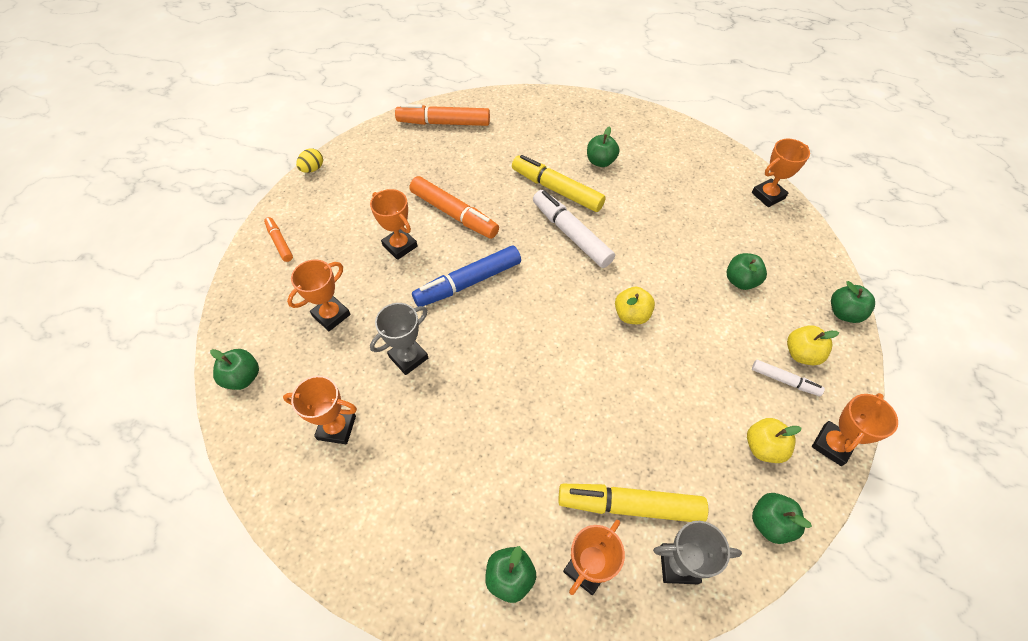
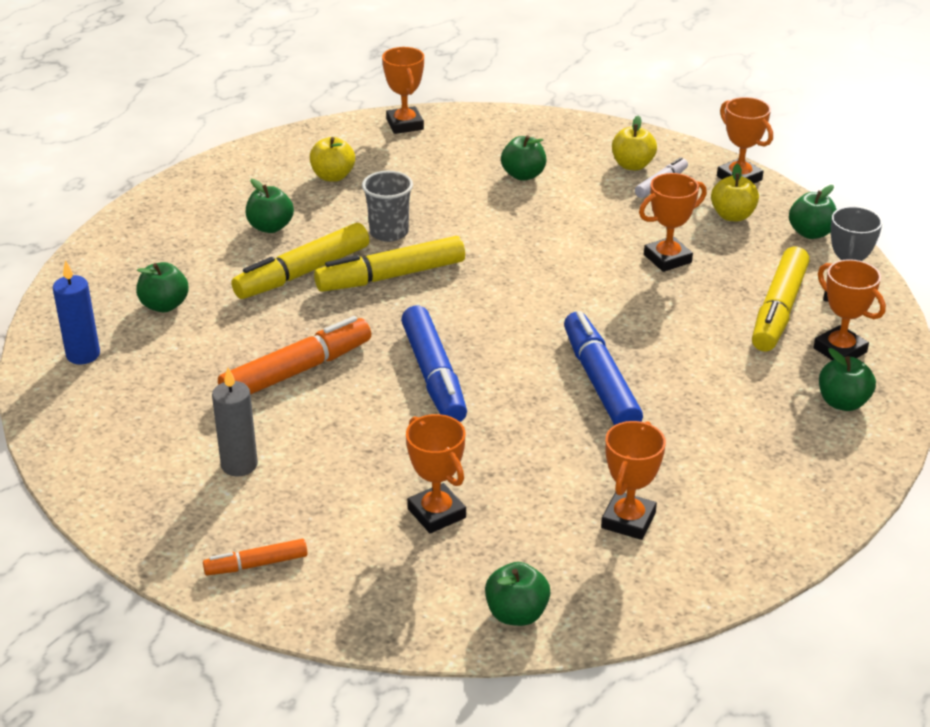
camera: 75 degrees left, 20 degrees down
(312, 169) = (97, 515): yellow egg -> none
(362, 212) = (239, 465): none -> grey candle
(400, 246) = (333, 431): orange trophy -> orange trophy (667, 259)
(408, 357) = (539, 444): grey trophy -> none
(444, 123) = (83, 355): orange marker -> blue candle
(489, 382) = (600, 381): none -> blue marker
(571, 234) = (391, 276): white marker -> yellow marker
(622, 220) = (389, 232): none -> grey cup
(631, 315) = (540, 258): yellow apple -> yellow apple (333, 176)
(844, 313) = (591, 127): green apple -> green apple (164, 305)

